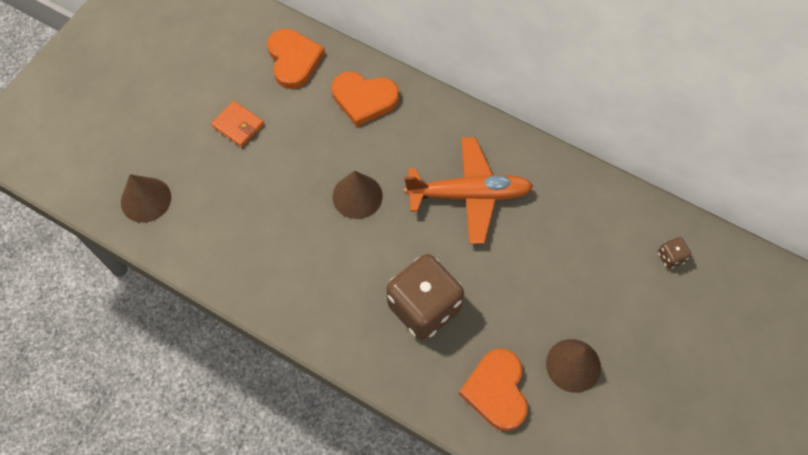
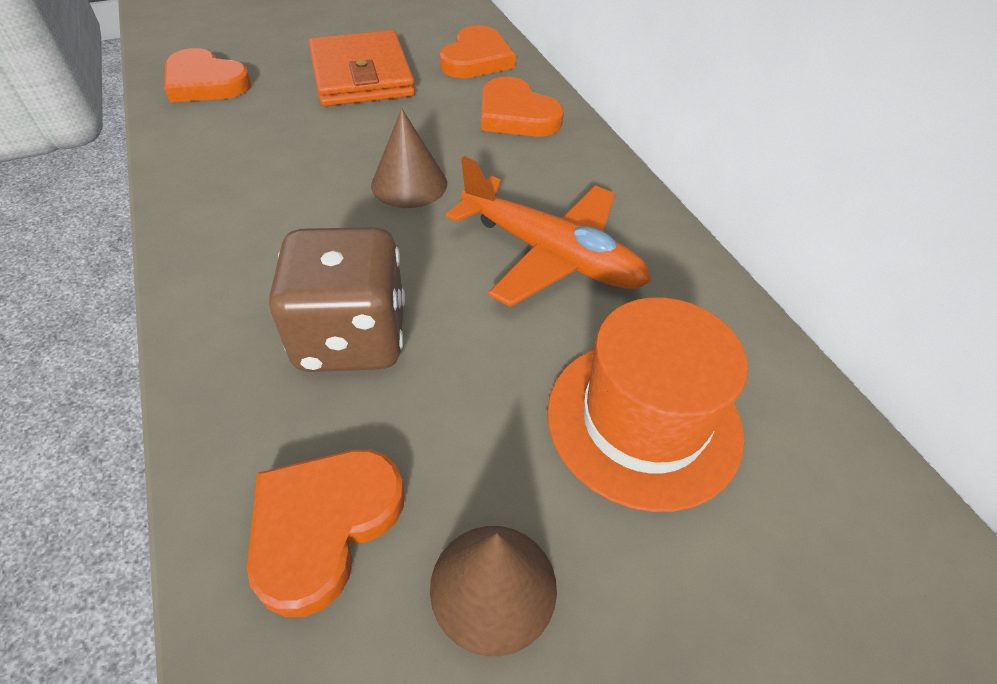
camera: 35 degrees right, 15 degrees down
(146, 199) = (205, 83): brown cone -> orange heart
(238, 125) = (362, 76): orange wallet -> orange wallet, size x2.01
(574, 258) = (643, 421): none -> orange hat
(670, 257) = (838, 534): brown dice -> none

